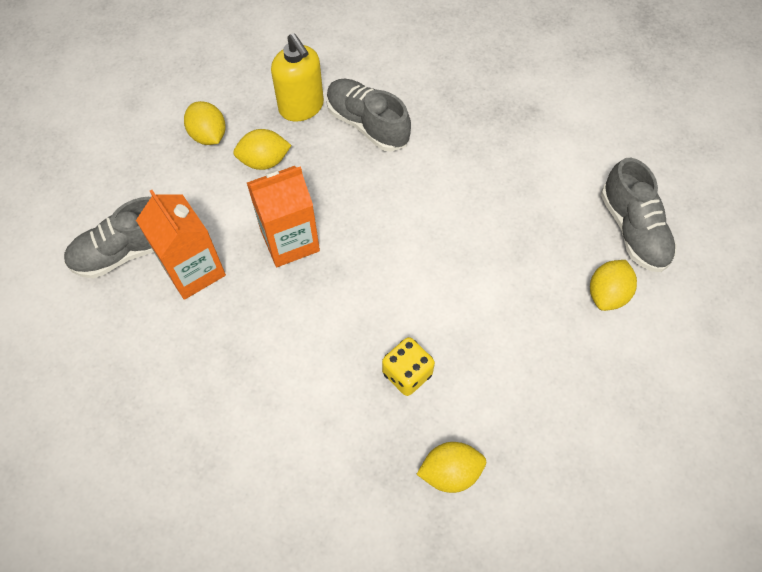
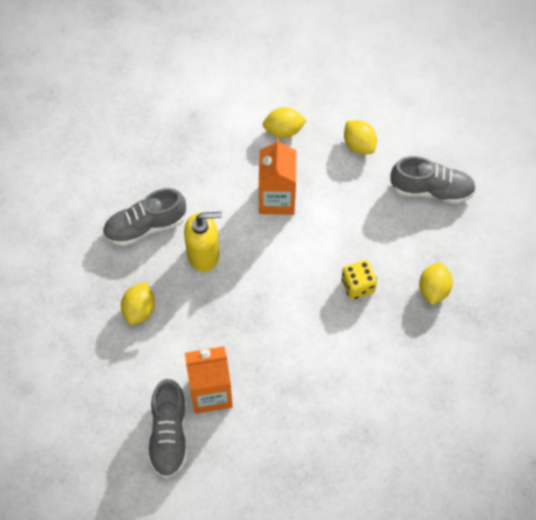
camera: 65 degrees left, 0 degrees up
(208, 135) = (92, 341): yellow lemon -> yellow lemon (283, 131)
(290, 241) = (219, 318): orange carton -> orange carton (277, 199)
(301, 107) = (103, 265): yellow soap dispenser -> yellow soap dispenser (204, 255)
(633, 229) = (321, 106): grey shoe -> grey shoe (431, 190)

